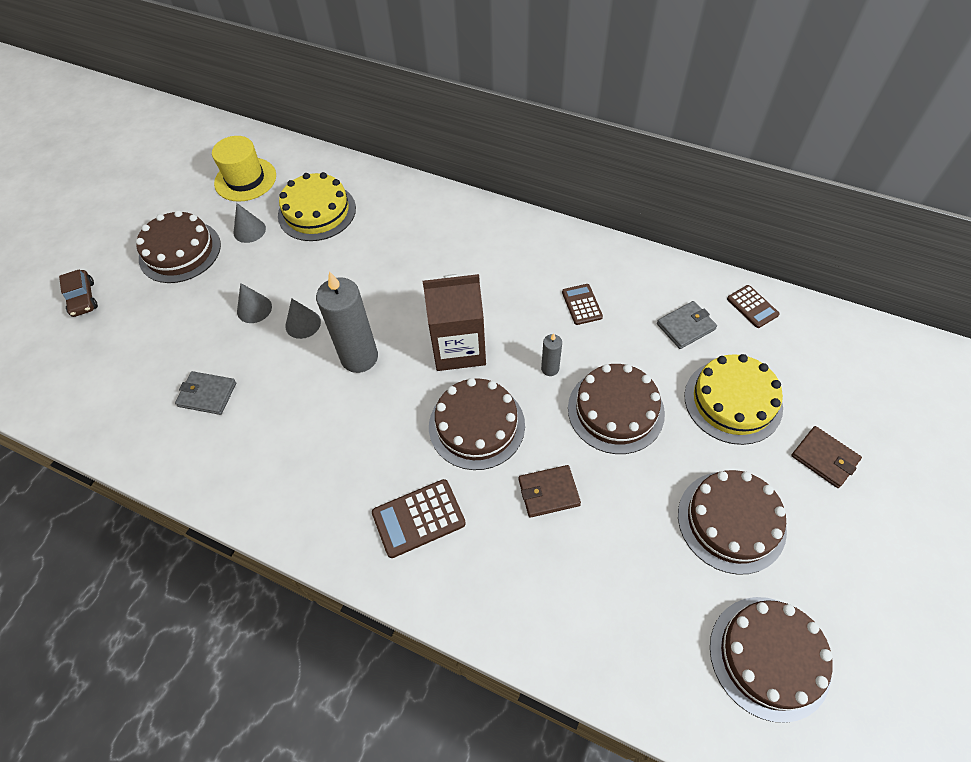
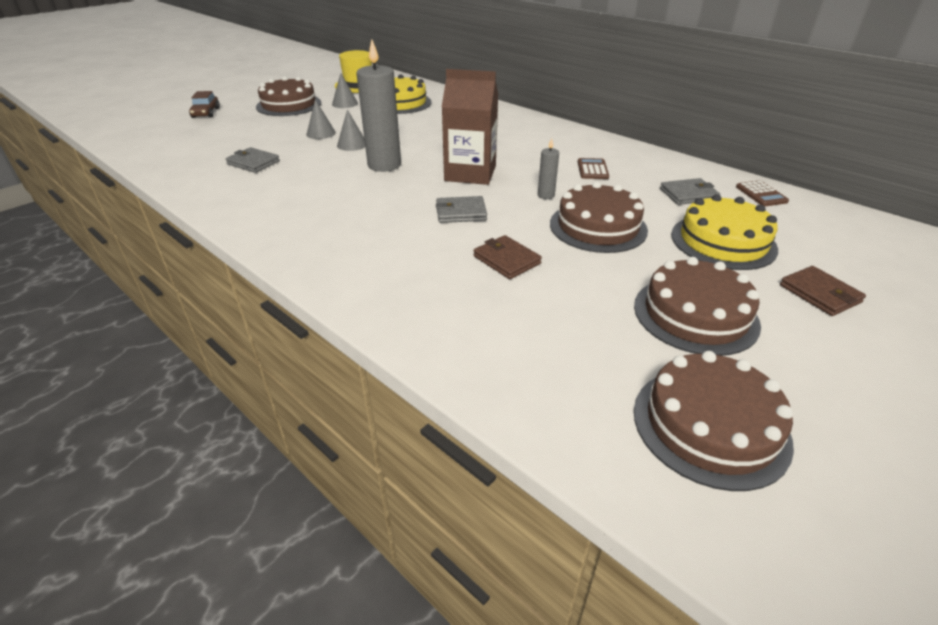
camera: 15 degrees right, 20 degrees down
(418, 518) = (374, 251): brown calculator -> none
(476, 425) = (461, 212): brown cake -> grey wallet
(548, 492) = (506, 260): brown wallet -> brown wallet turned 45 degrees clockwise

